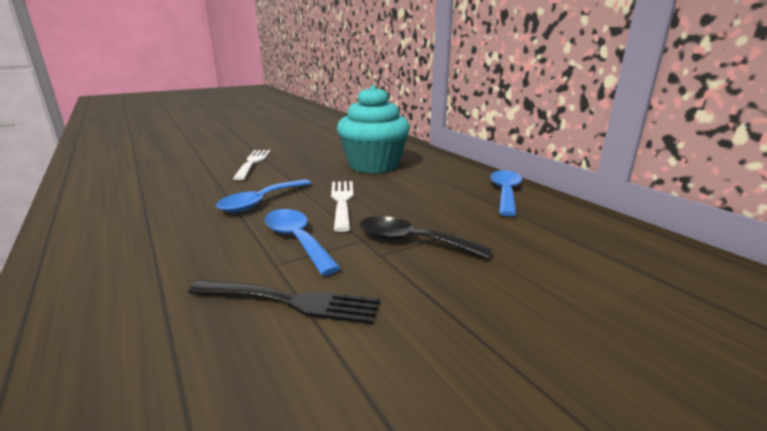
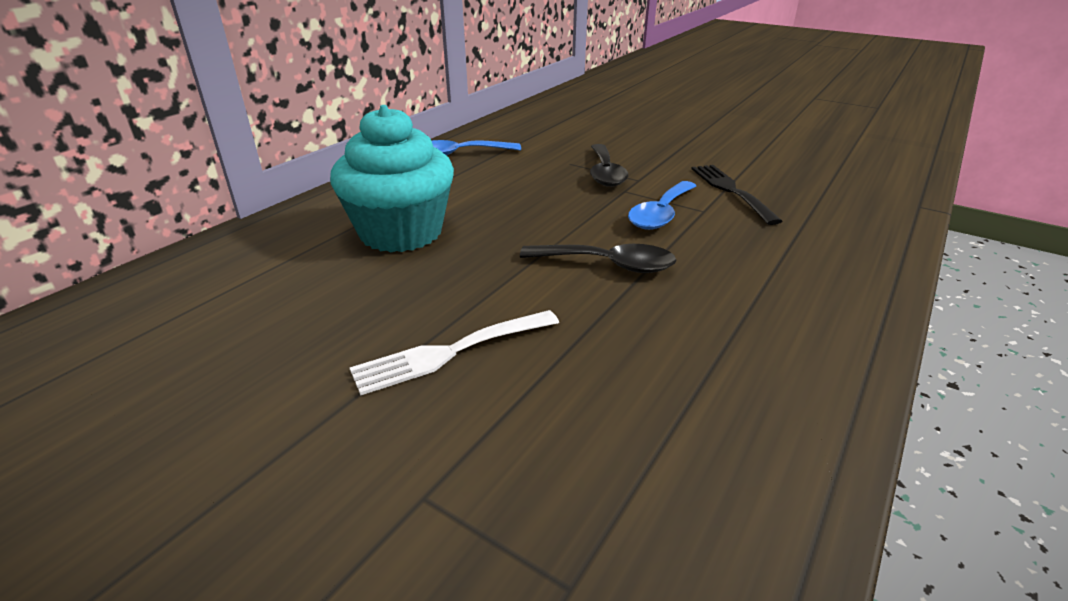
camera: 115 degrees left, 10 degrees up
(261, 202) = (608, 265): blue spoon -> black spoon
(342, 201) = (555, 218): white fork -> none

